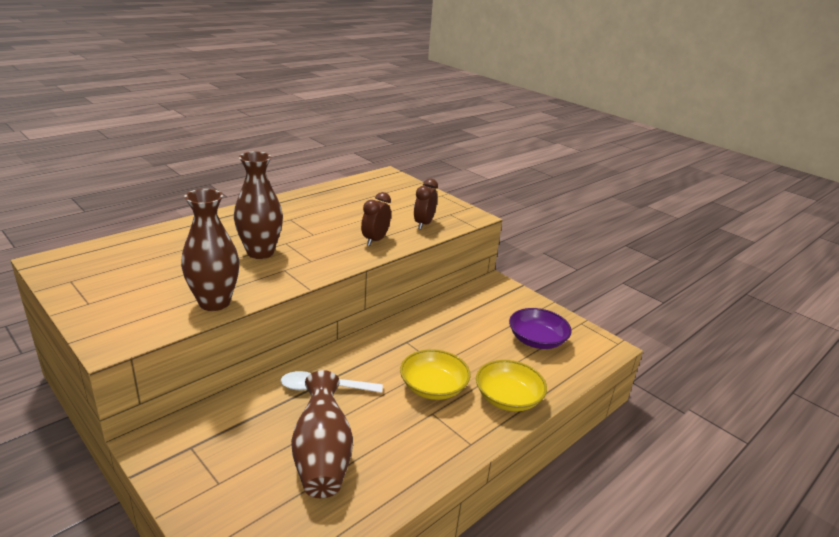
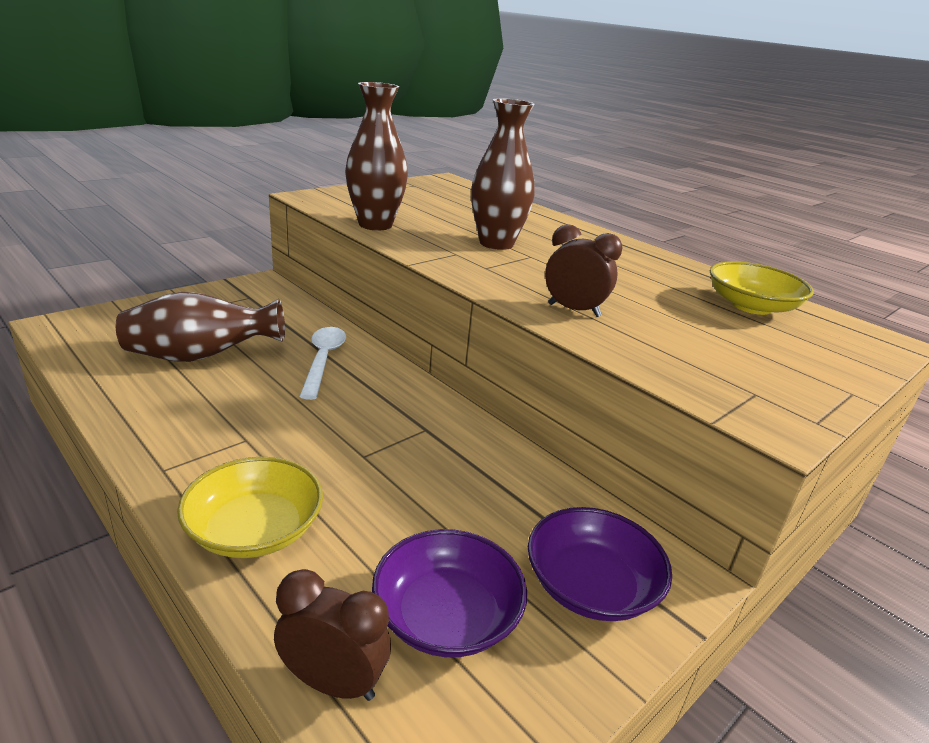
camera: 90 degrees right, 0 degrees up
(423, 224) = (674, 358): brown clock -> brown clock (333, 682)
(433, 387) = (305, 445): yellow bowl -> yellow bowl (751, 306)
(508, 304) = (591, 586): none -> purple bowl

